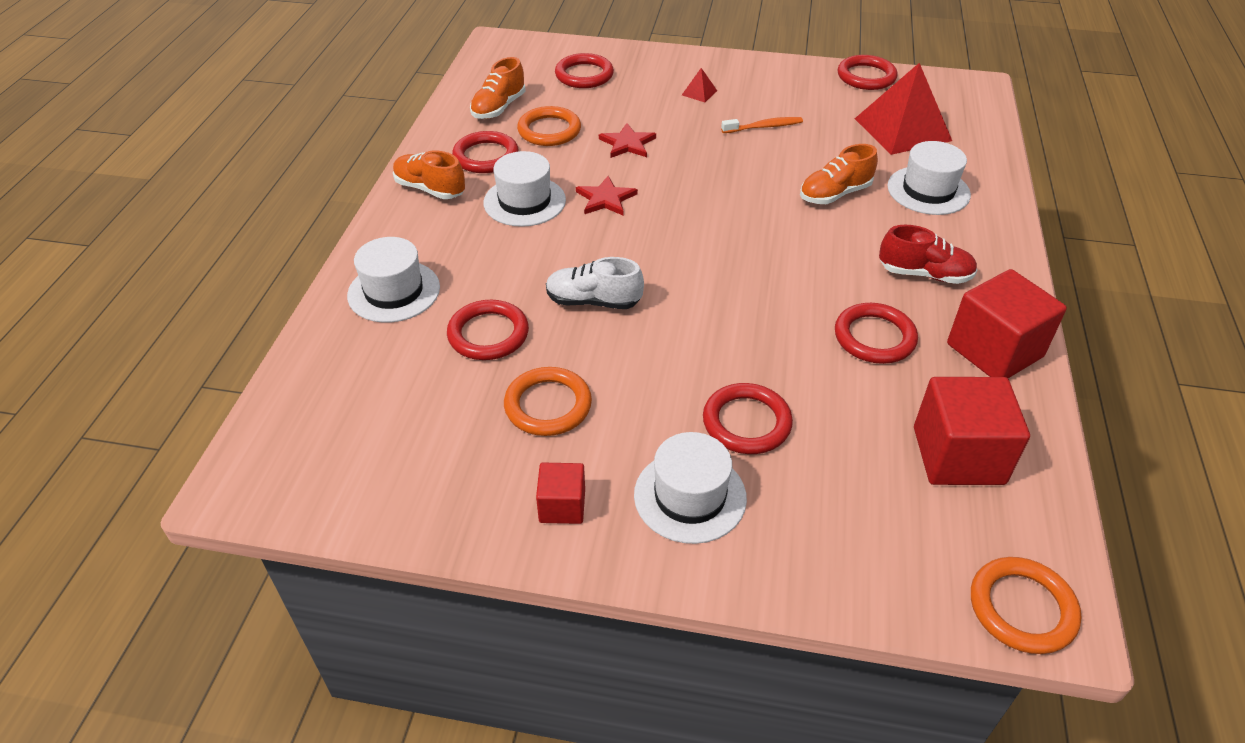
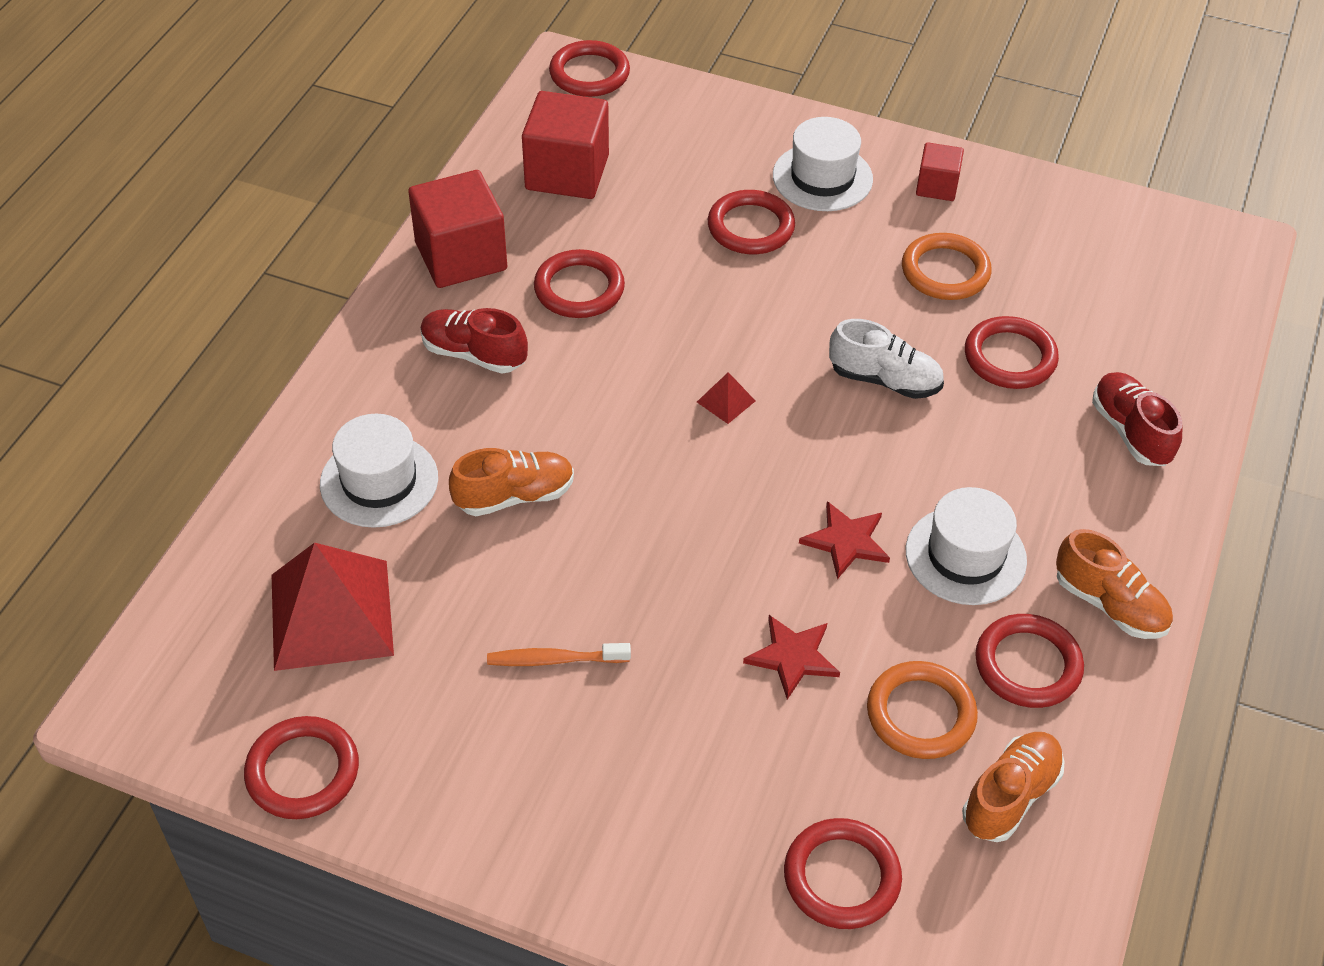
camera: 170 degrees left, 5 degrees up
(394, 291) = (1130, 431): white hat -> red shoe
(699, 93) = (633, 777): red pyramid -> red pyramid (726, 401)
(1022, 608) = (589, 74): orange ring -> red ring

